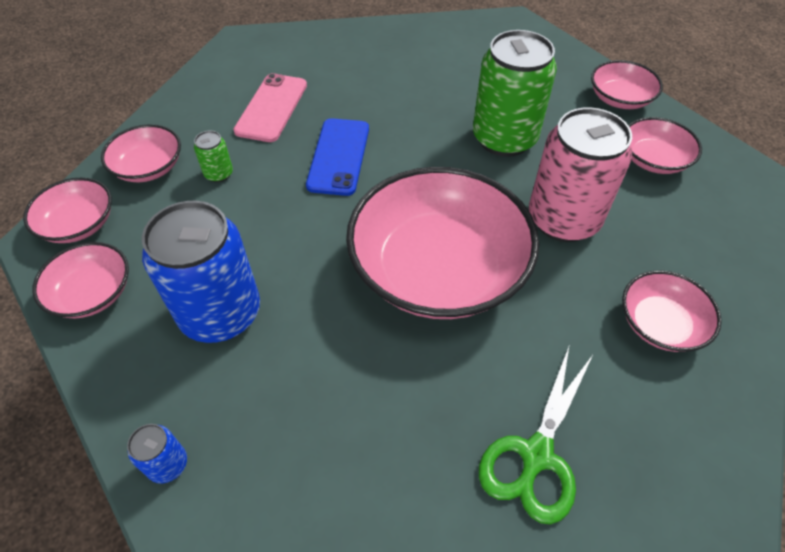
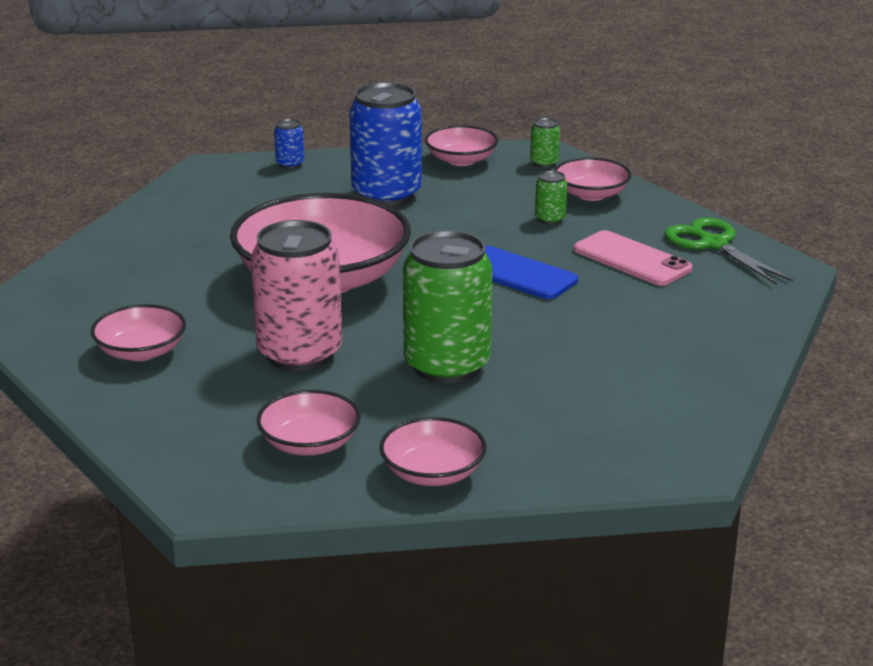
camera: 120 degrees right, 25 degrees down
(79, 224) = (544, 163): pink bowl -> green can
(536, 455) = (130, 265): green scissors -> green scissors (713, 244)

